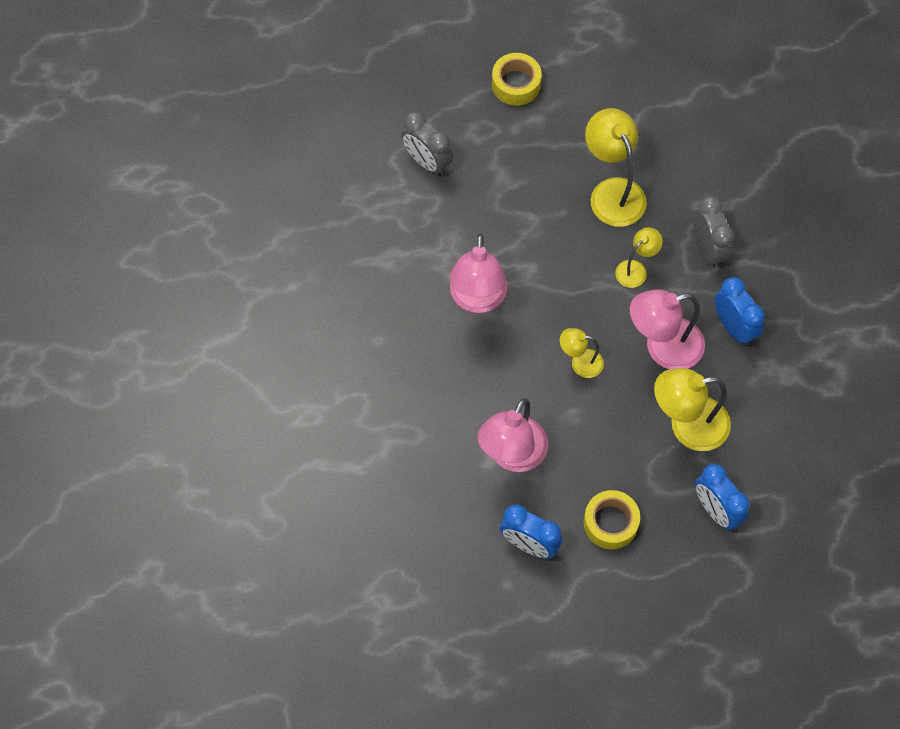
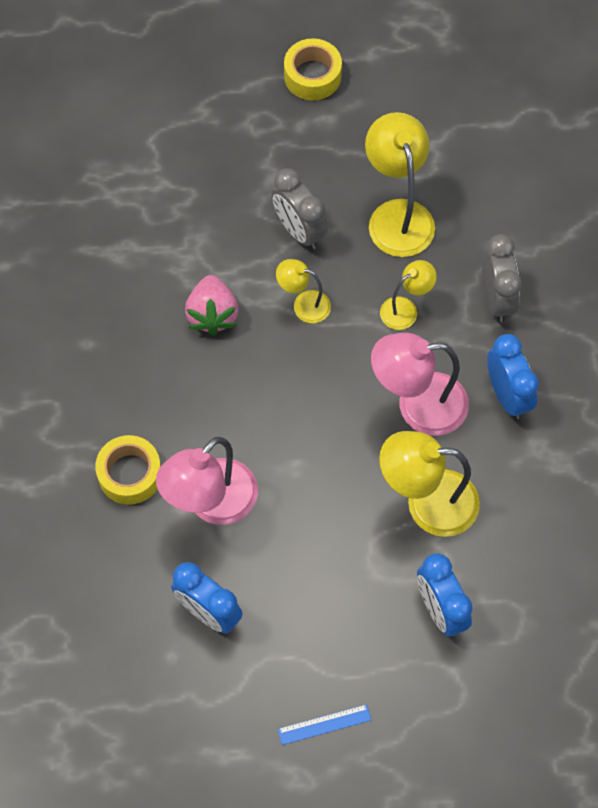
camera: 10 degrees right, 0 degrees up
(427, 162) = (190, 148): grey clock -> grey clock (299, 230)
(477, 299) = (212, 314): pink lamp -> pink strawberry
(580, 362) = (316, 407): yellow lamp -> yellow lamp (304, 304)
(610, 523) = (310, 603): yellow tape -> yellow tape (130, 474)
(643, 618) = (324, 724): none -> blue ruler

